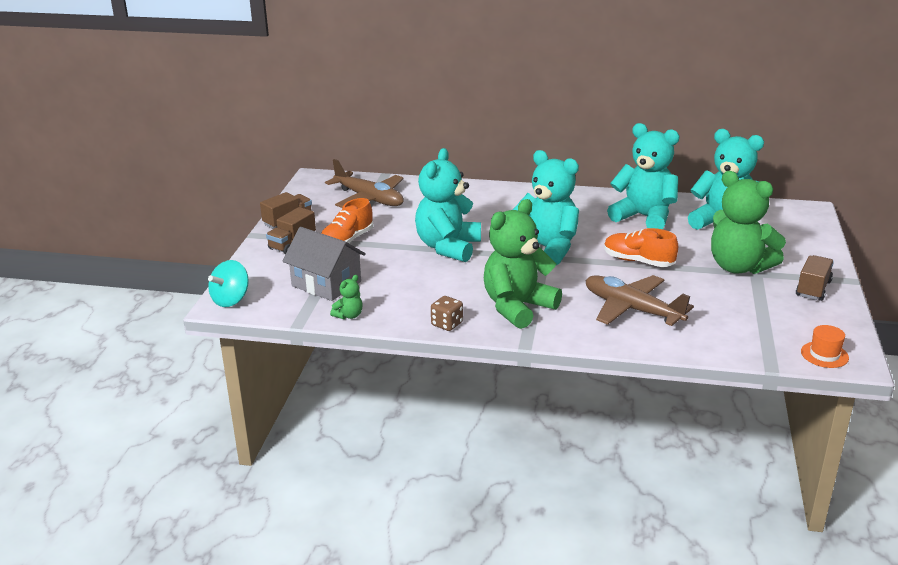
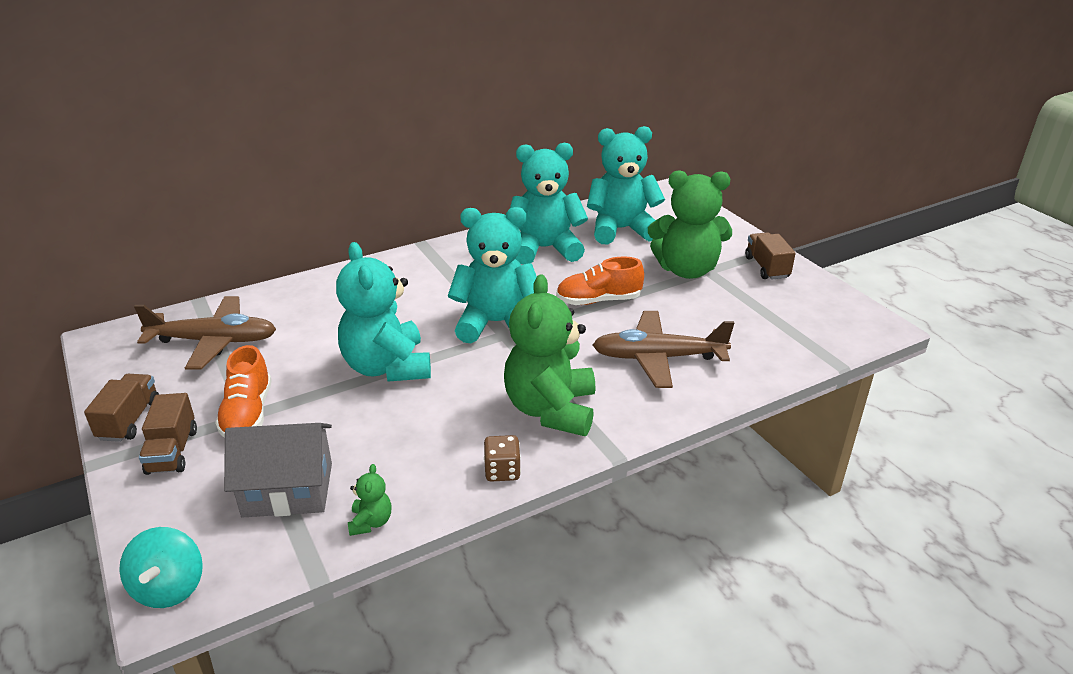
camera: 40 degrees left, 5 degrees up
(824, 355) = (855, 330): orange hat -> none

